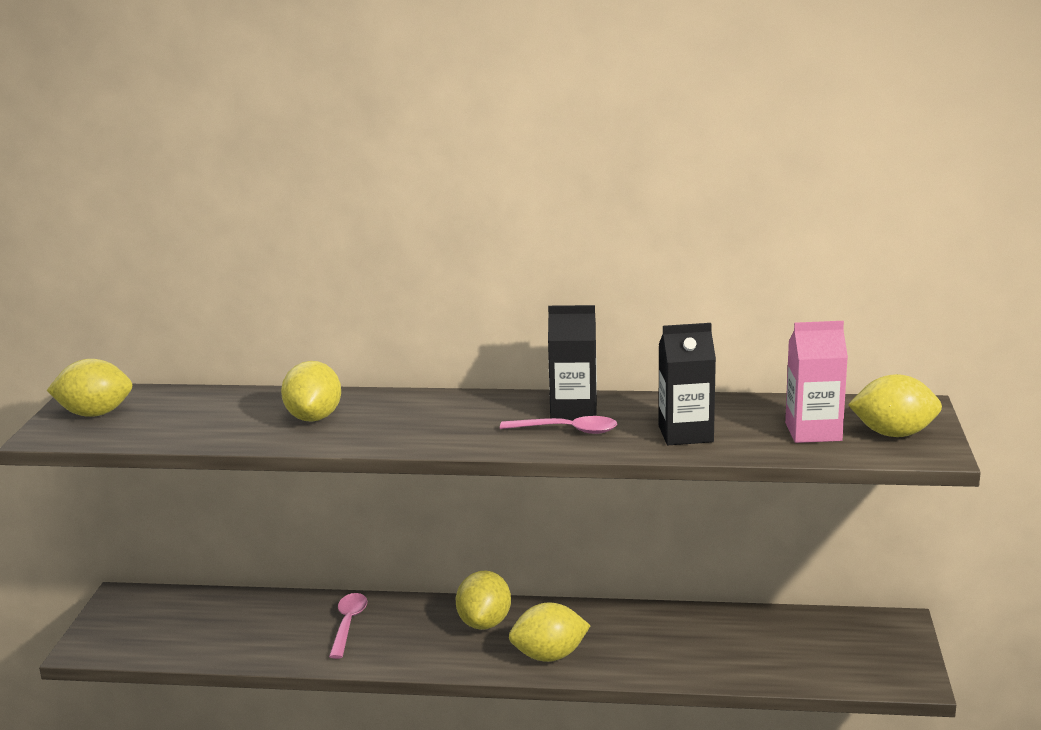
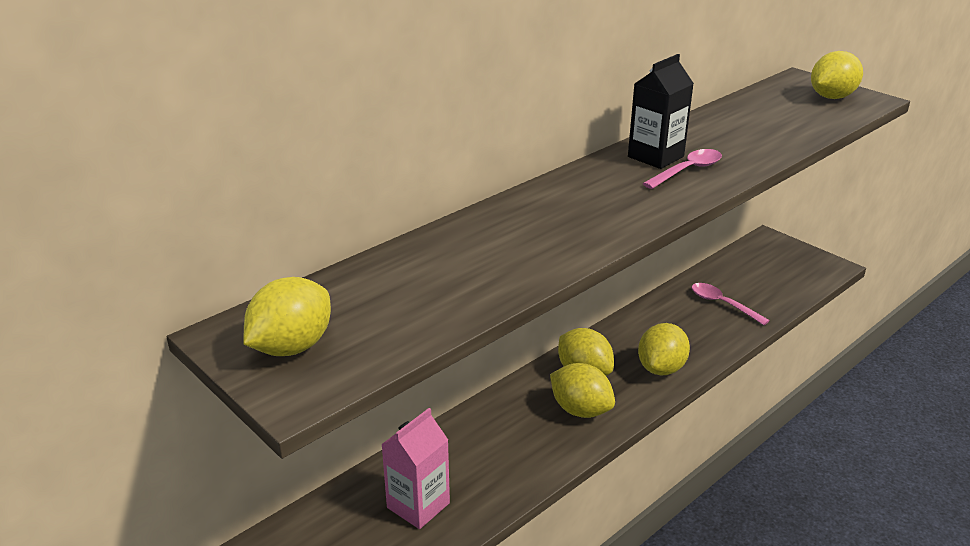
camera: 50 degrees left, 10 degrees up
(314, 418) = (503, 246): yellow lemon -> yellow lemon (580, 410)
(348, 624) = (501, 435): pink spoon -> pink spoon (723, 304)
(685, 434) = (750, 142): black carton -> none
(813, 432) = (799, 112): pink carton -> pink carton (418, 505)

